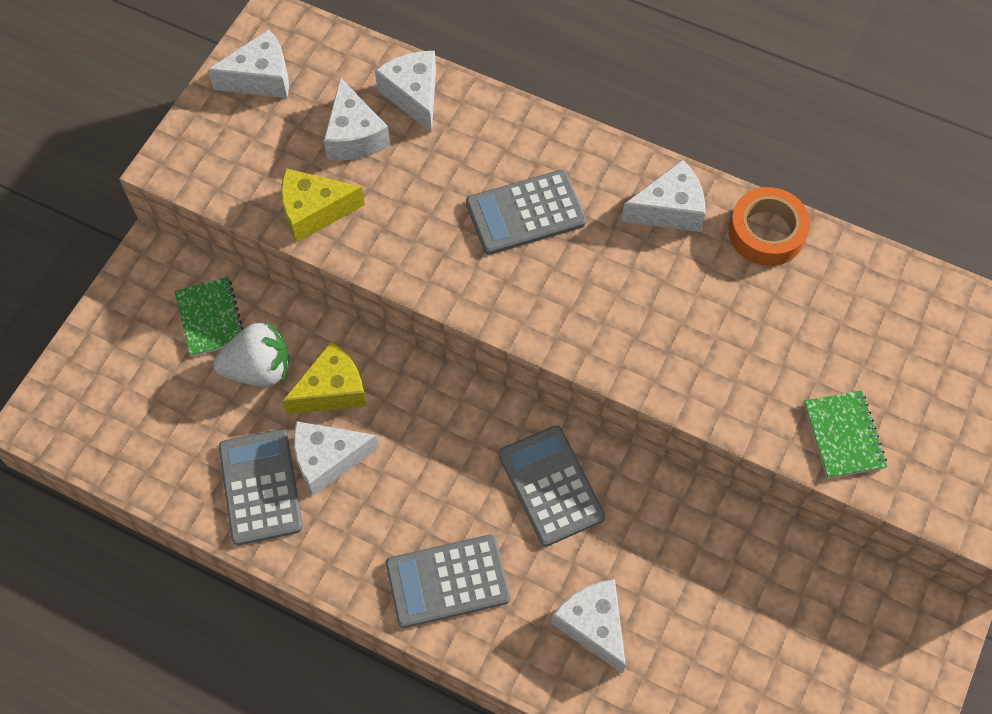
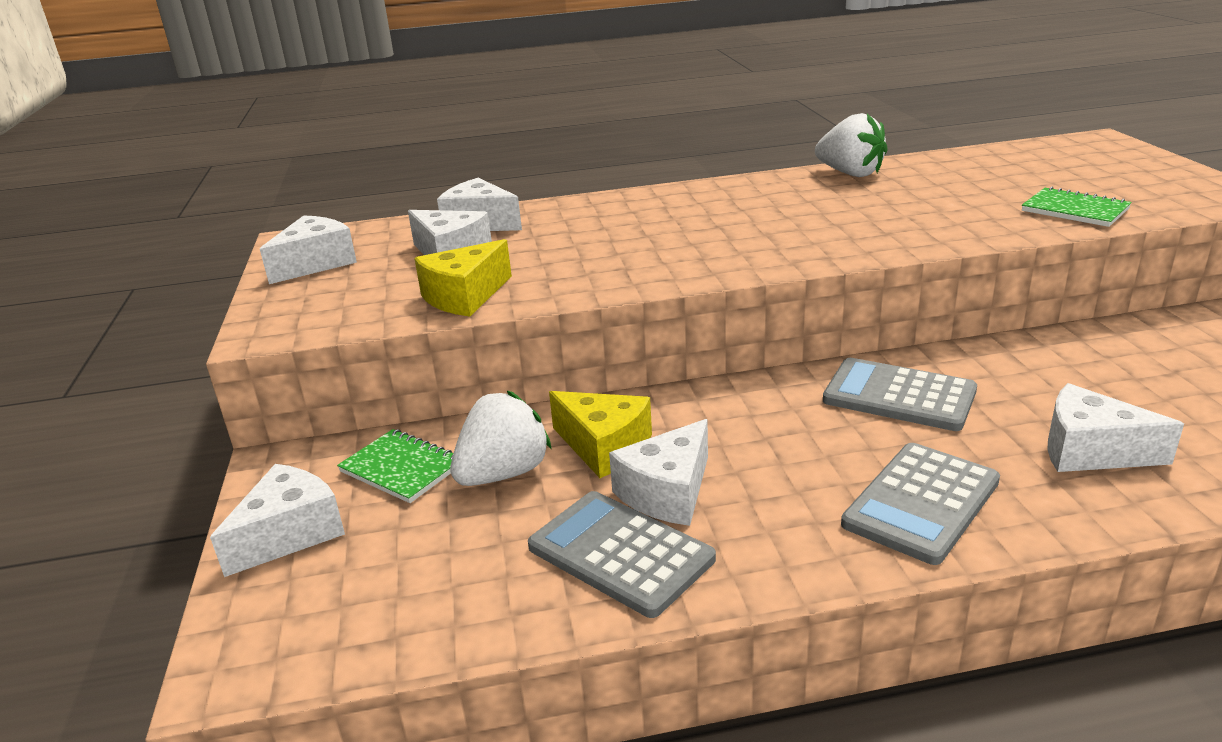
camera: 35 degrees left, 35 degrees down
(332, 389) = (604, 447): yellow cheese -> yellow cheese turned 105 degrees clockwise
(525, 213) = (662, 229): grey calculator -> none
(669, 209) = (768, 190): white cheese -> white cheese (290, 534)
(766, 232) = (850, 173): orange tape -> white strawberry

